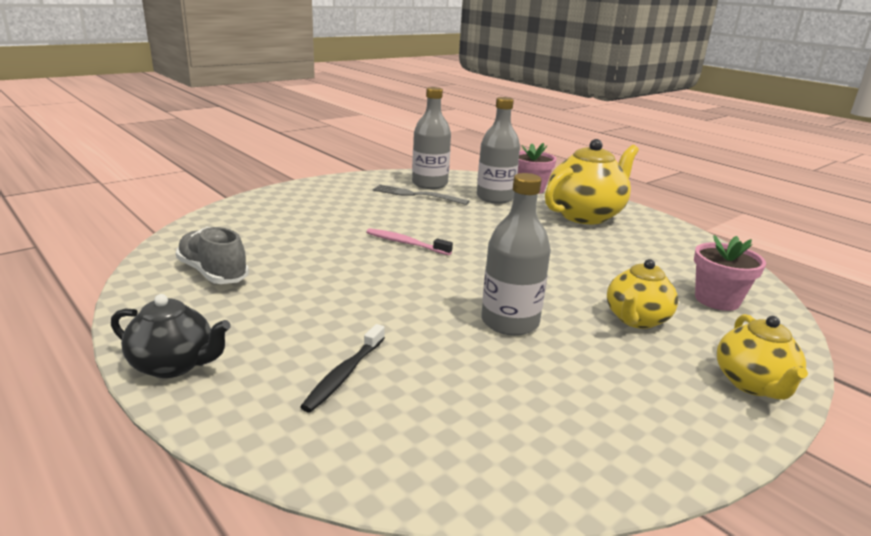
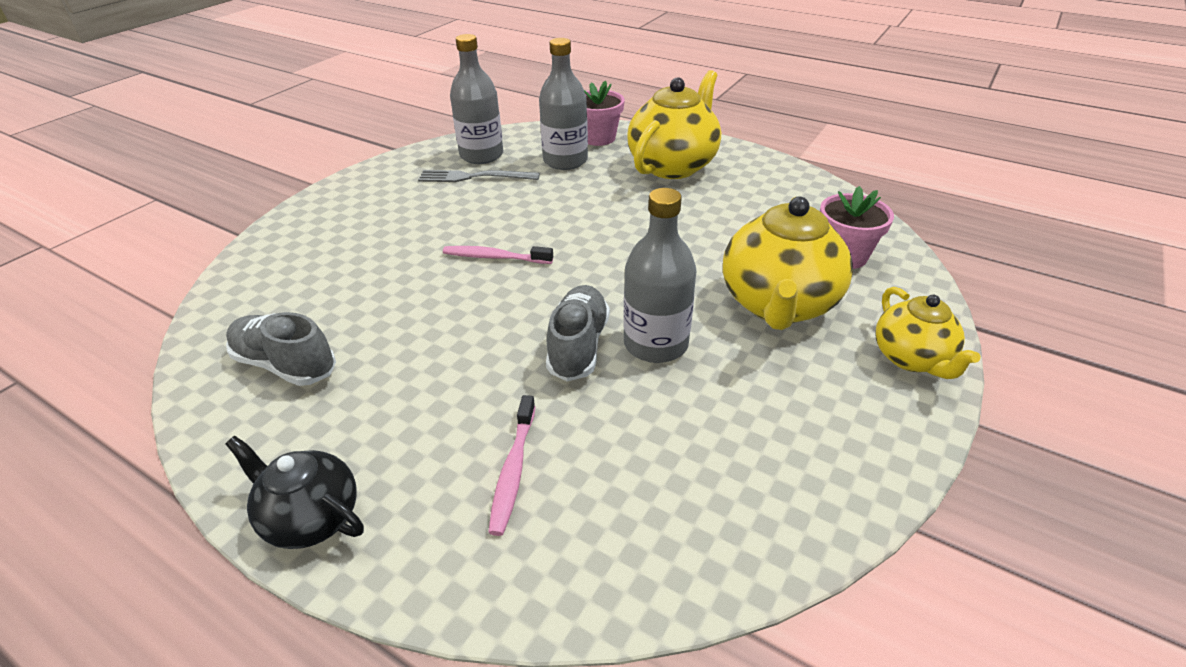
camera: 15 degrees left, 15 degrees up
(174, 365) = (311, 518): black teapot -> black teapot turned 150 degrees counterclockwise
(344, 374) = (513, 470): black toothbrush -> pink toothbrush
(442, 309) = (578, 346): none -> grey shoe
(636, 319) = (778, 304): yellow teapot -> yellow teapot, size x1.68

